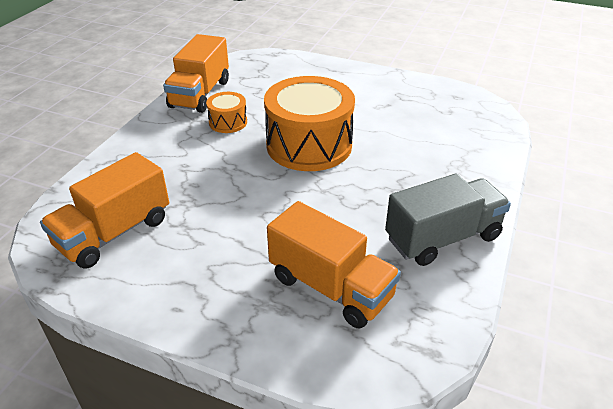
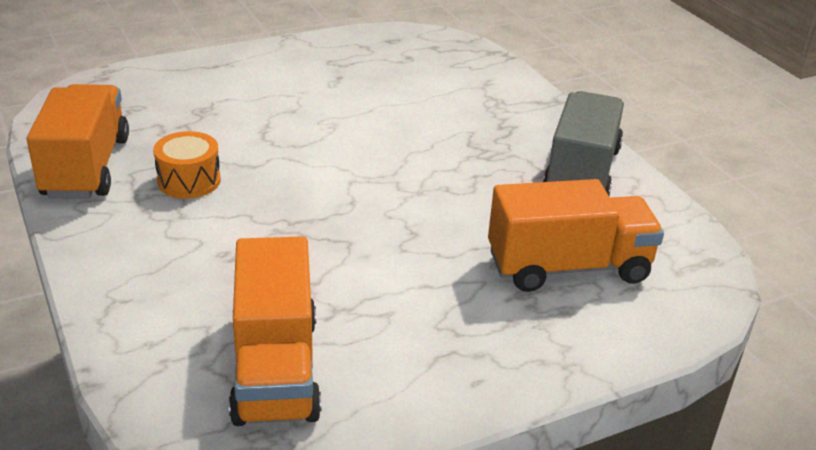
camera: 50 degrees left, 5 degrees down
(200, 94) = (86, 167): orange truck -> orange truck turned 150 degrees counterclockwise
(309, 145) = (329, 157): orange drum -> none

